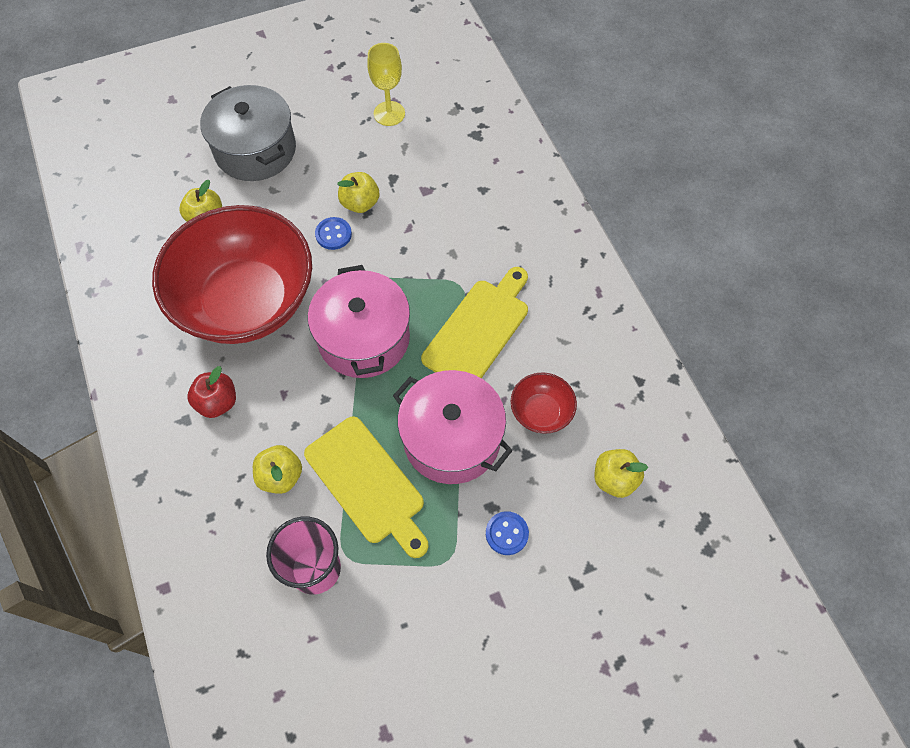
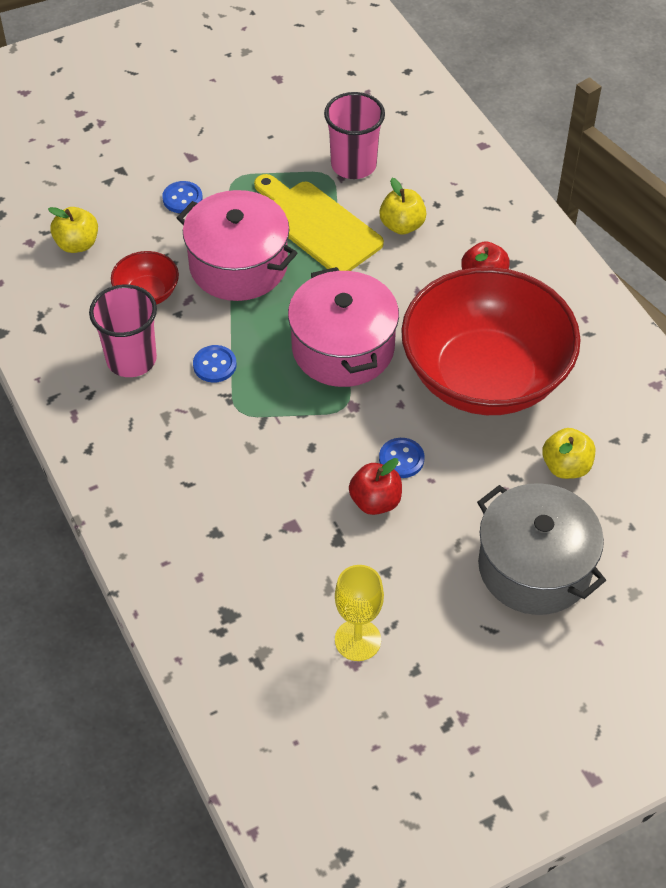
camera: 175 degrees right, 10 degrees down
(360, 203) = (375, 501): yellow apple -> red apple
(479, 329) = (214, 365): yellow cutting board -> blue button
(552, 341) = (131, 359): none -> pink cup

